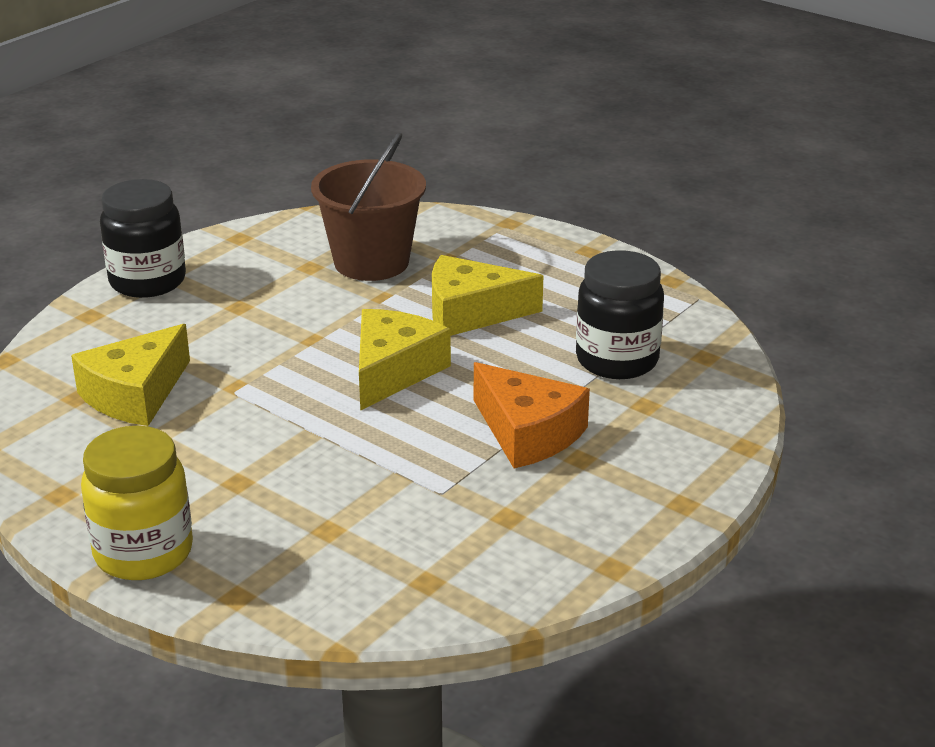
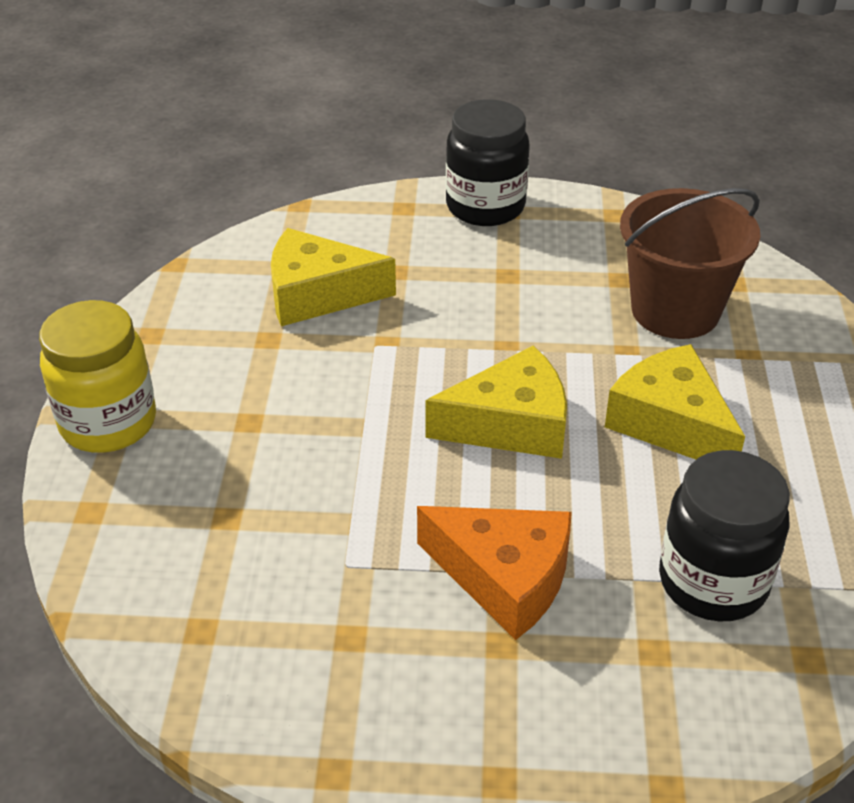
camera: 55 degrees right, 10 degrees up
(528, 433) = (504, 578): orange cheese -> orange cheese turned 75 degrees counterclockwise

